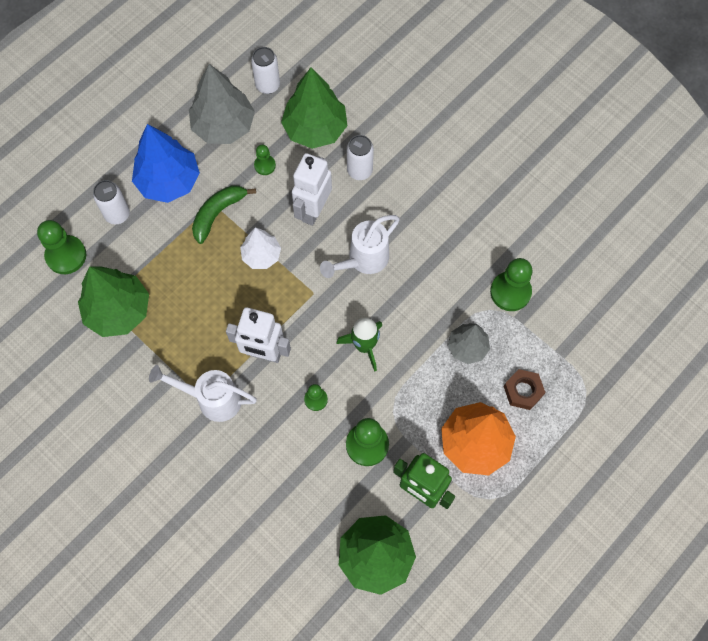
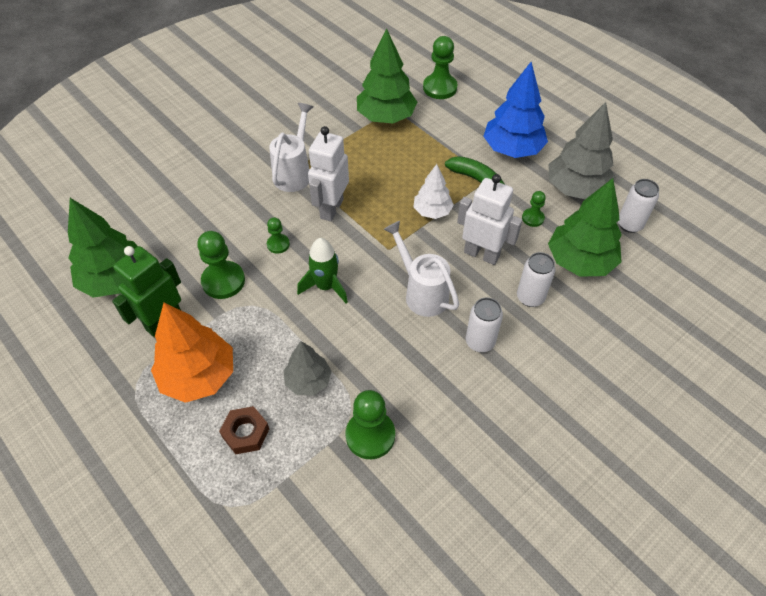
camera: 95 degrees right, 15 degrees down
(117, 214) = (478, 117): white can -> white can (480, 342)

